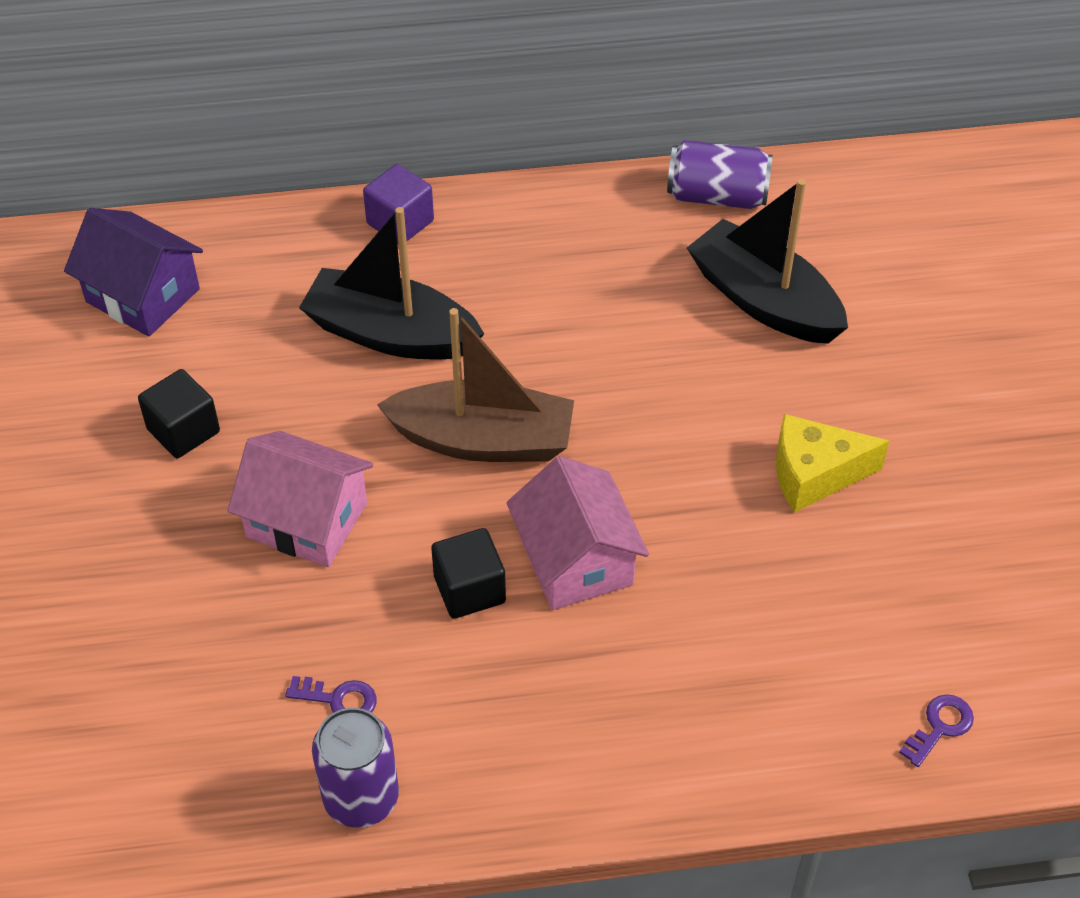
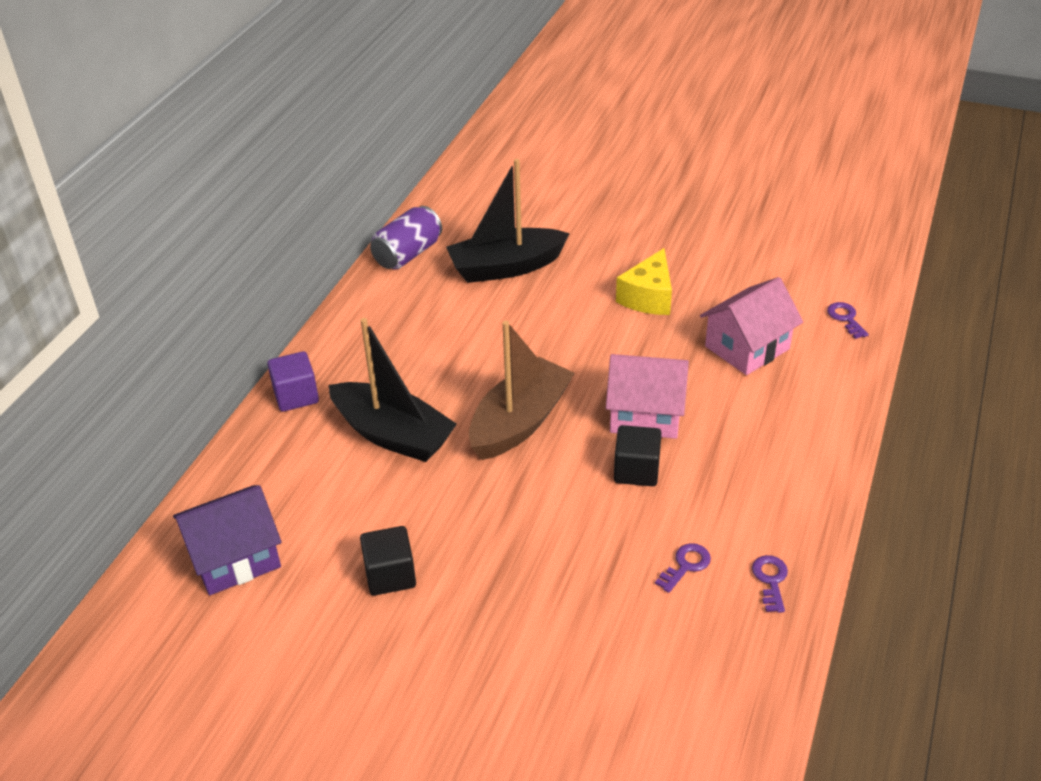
camera: 60 degrees left, 10 degrees down
(307, 520) = (523, 532): pink house -> pink house (747, 348)
(361, 798) = (770, 580): purple can -> purple key
(391, 334) = (393, 434): black boat -> black boat turned 105 degrees counterclockwise

